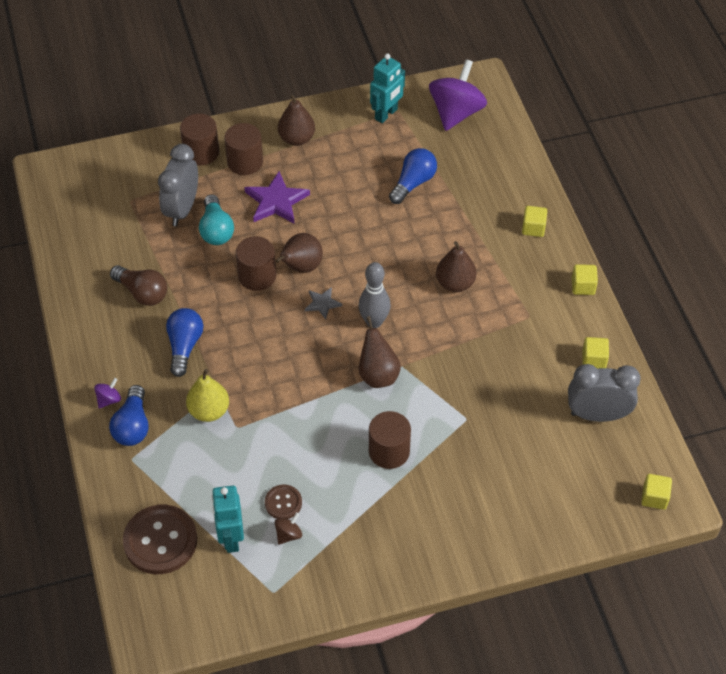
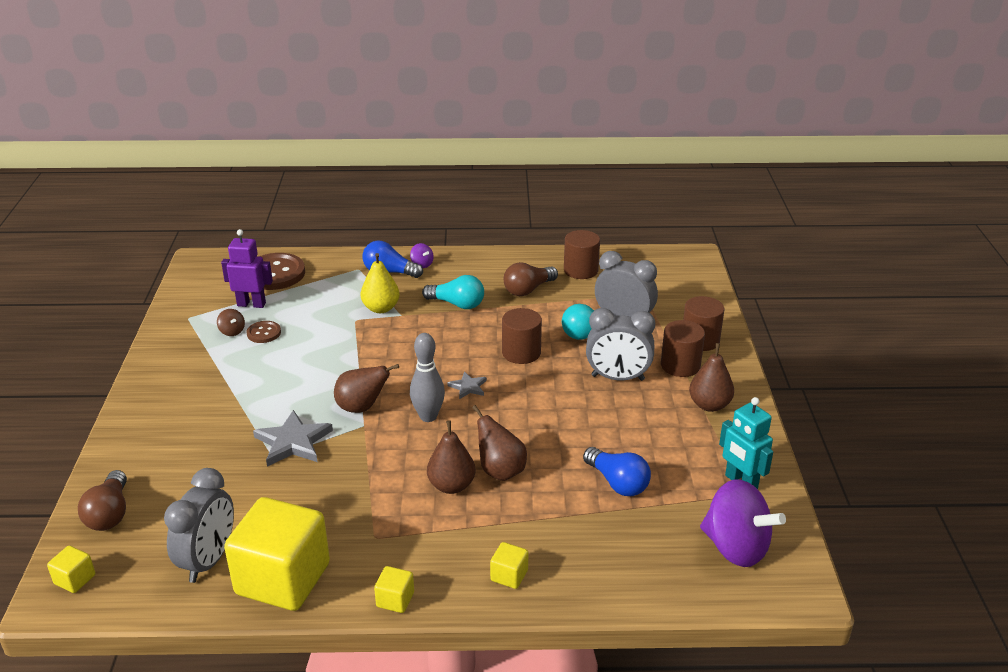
camera: 105 degrees right, 20 degrees down
(184, 346) = (457, 304): blue light bulb -> turquoise light bulb
(231, 538) = (251, 304): turquoise robot -> purple robot
(276, 201) = (617, 378): purple star -> grey clock
(301, 267) = (521, 381): brown pear -> brown pear (500, 471)
(389, 451) = (272, 399): brown cylinder -> brown cylinder (580, 270)
(443, 411) = (293, 442): none -> grey star
(579, 510) = (109, 514): none -> brown light bulb
(594, 359) = (283, 579): yellow cube -> yellow cube, size x2.44

